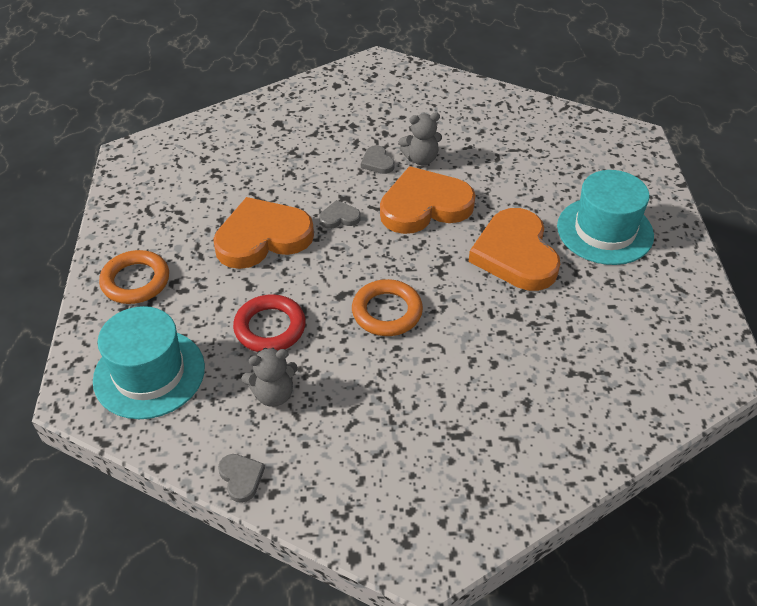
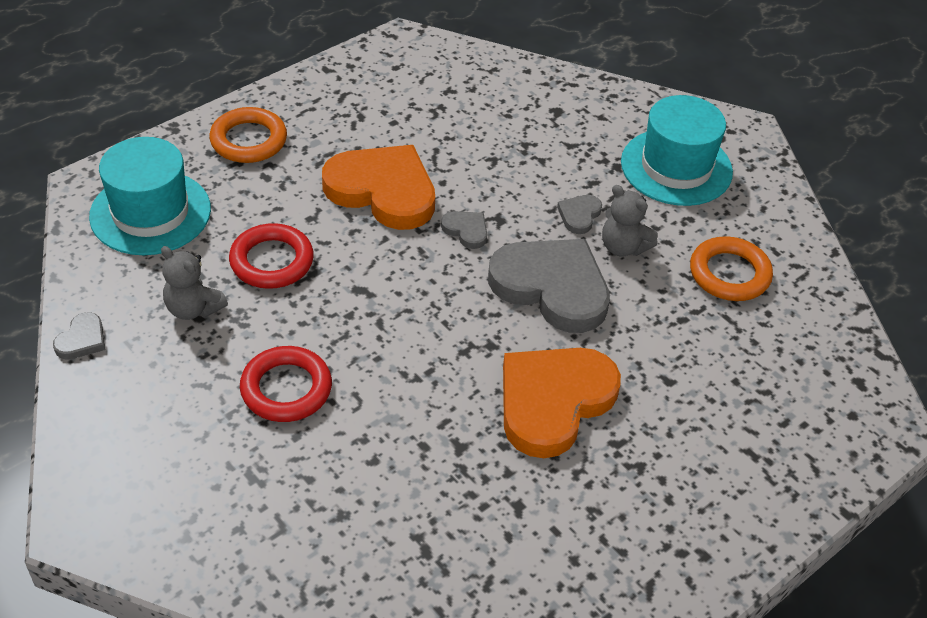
camera: 50 degrees right, 0 degrees up
(387, 312) = (368, 336): orange ring -> orange ring (729, 274)
(395, 378) = (286, 389): none -> red ring
(424, 206) = (552, 287): orange heart -> grey heart
(605, 231) = (676, 468): turquoise hat -> turquoise hat (676, 167)

